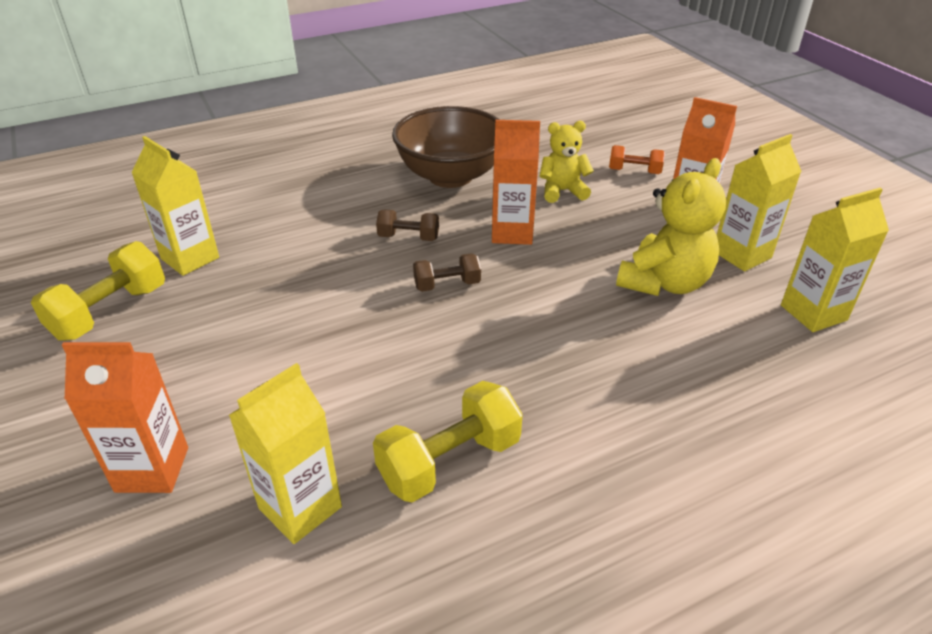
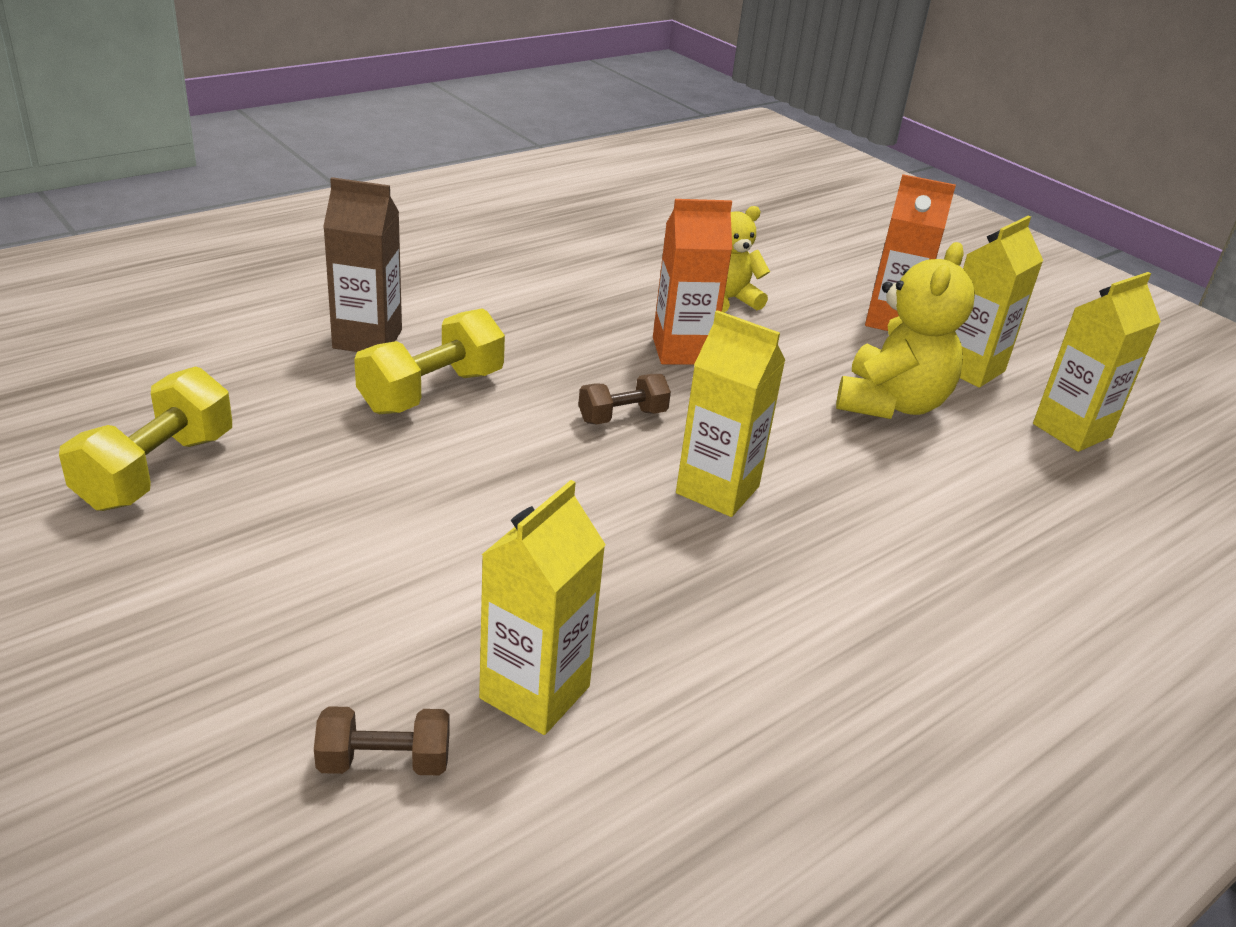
camera: 15 degrees left, 5 degrees down
(152, 469) = (309, 664): orange carton -> none
(190, 258) = (248, 396): yellow carton -> yellow carton (717, 490)
(286, 217) = (367, 339): none -> brown carton
(408, 237) = (548, 360): brown dumbbell -> brown dumbbell (384, 761)
(450, 176) = (575, 283): brown bowl -> none
(450, 461) = (706, 623): yellow dumbbell -> yellow dumbbell (432, 392)
(634, 171) = (808, 275): orange dumbbell -> none

